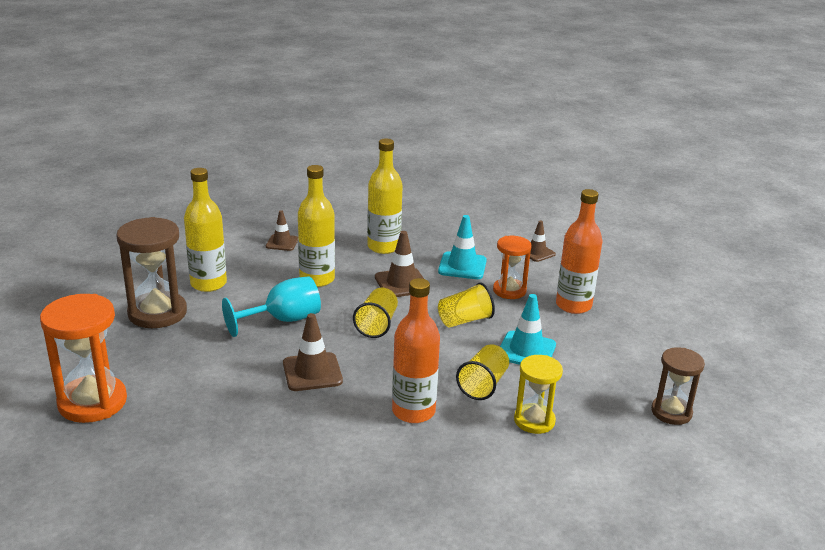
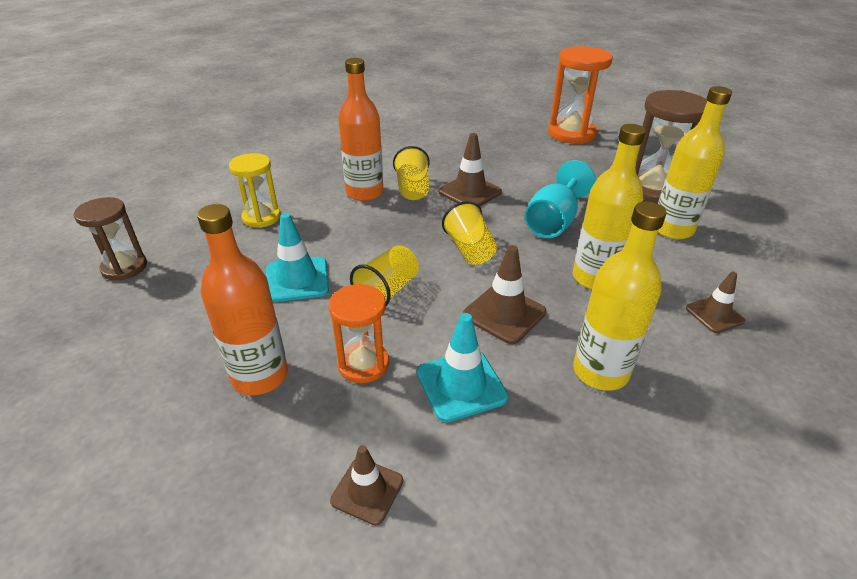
camera: 150 degrees right, 10 degrees up
(483, 385) = (322, 230): yellow cup -> yellow cup (412, 189)

